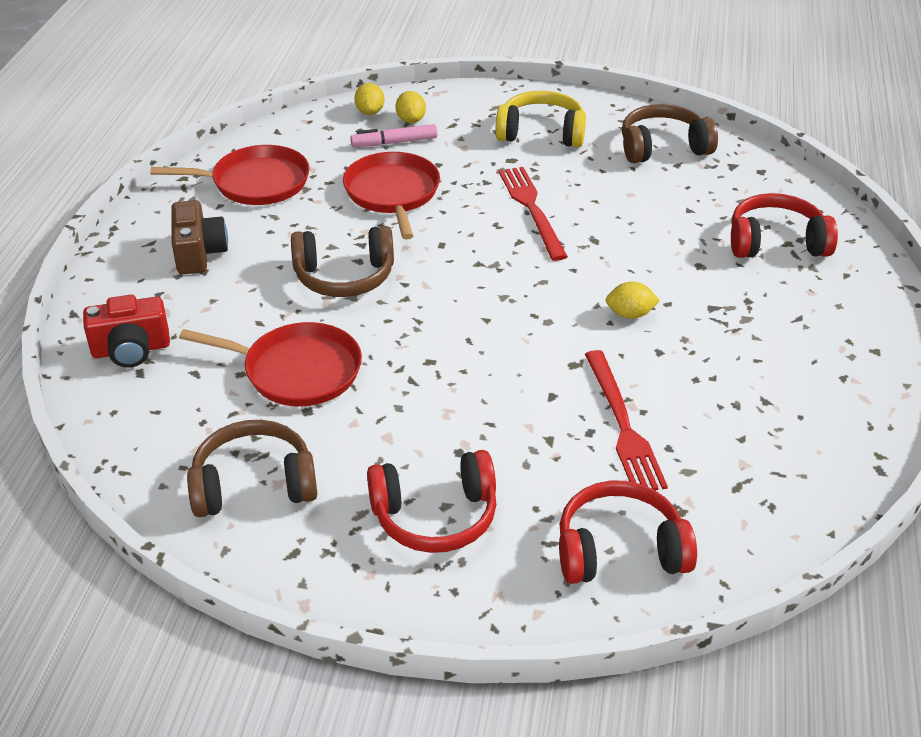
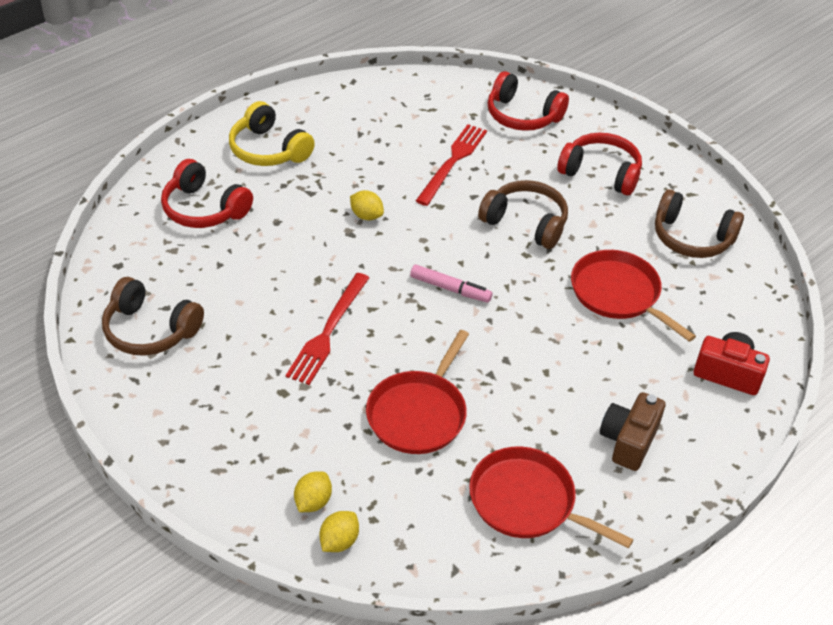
camera: 145 degrees left, 5 degrees up
(344, 277) = (528, 350): brown headphones -> brown headphones (526, 223)
(395, 142) = (358, 478): pink marker -> pink marker (450, 288)
(541, 133) = (220, 408): yellow headphones -> yellow headphones (268, 150)

